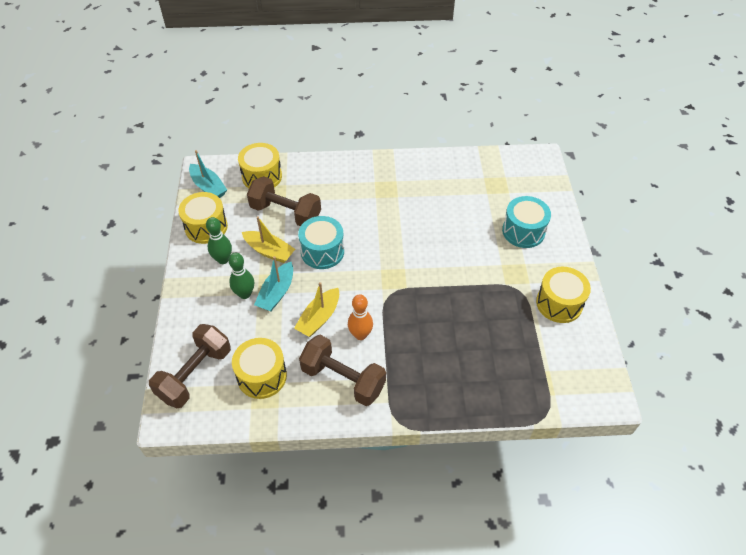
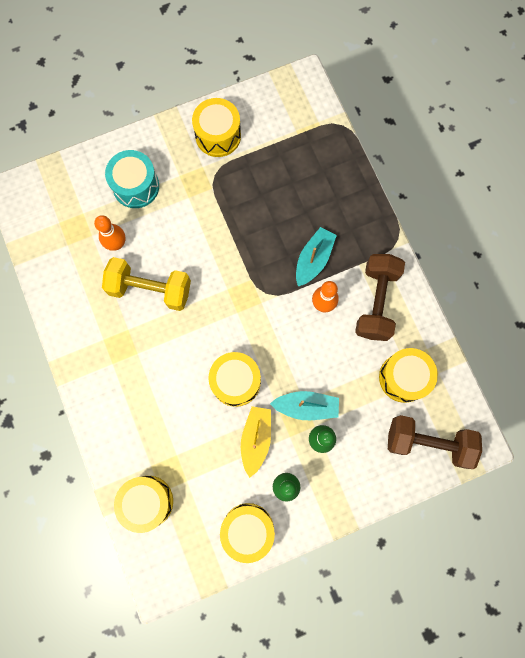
camera: 110 degrees left, 25 degrees up
(208, 187) = (186, 561): turquoise boat -> turquoise boat (313, 259)
(286, 213) = (195, 446): brown dumbbell -> none
(319, 318) = (319, 351): yellow boat -> none
(322, 251) = (236, 381): turquoise drum -> yellow drum
(425, 218) = (150, 289): none -> yellow dumbbell
(473, 206) = (117, 244): none -> orange bowling pin

